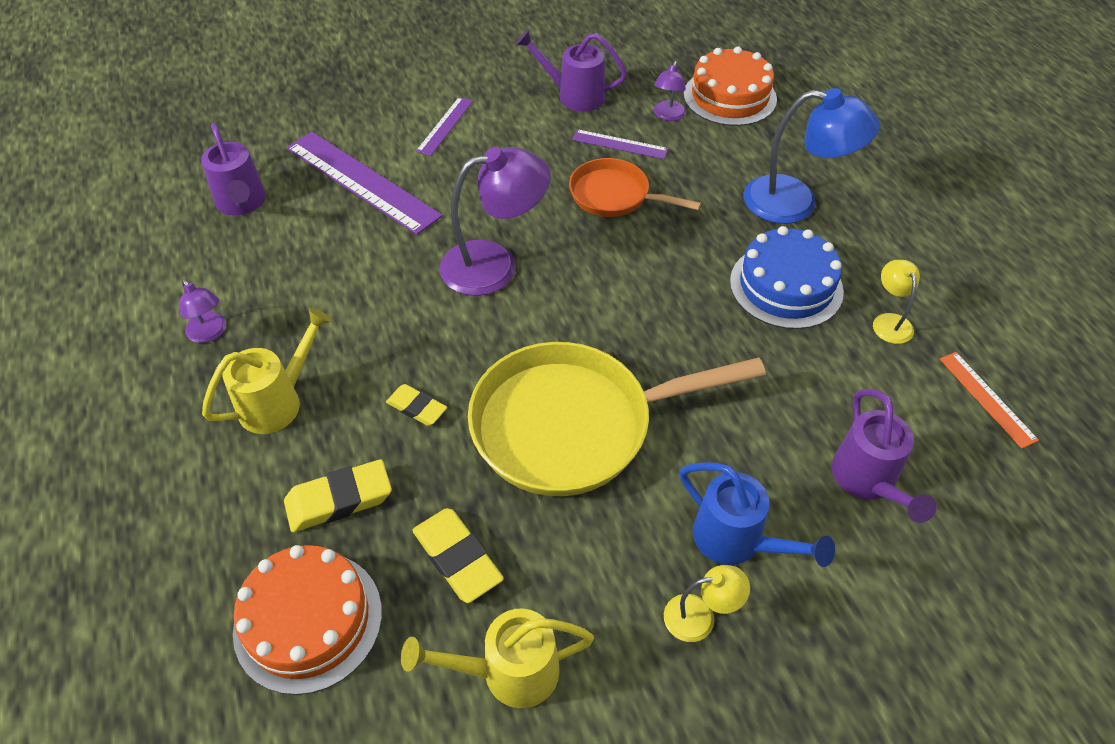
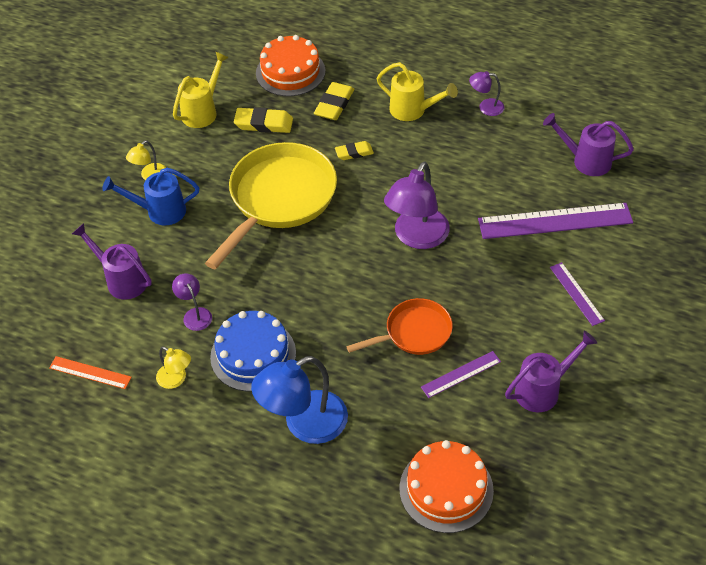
camera: 135 degrees right, 0 degrees up
(277, 402) = (412, 110): yellow watering can -> yellow watering can turned 60 degrees counterclockwise
(668, 116) = (463, 428): purple lamp -> purple lamp (195, 314)

